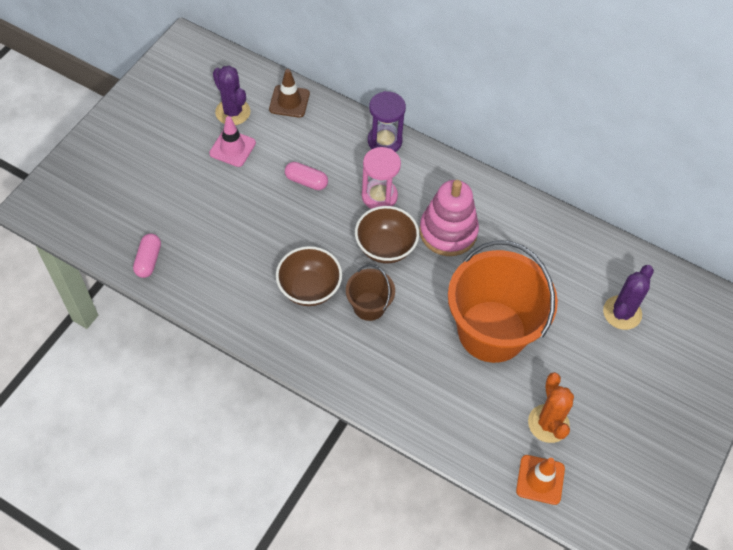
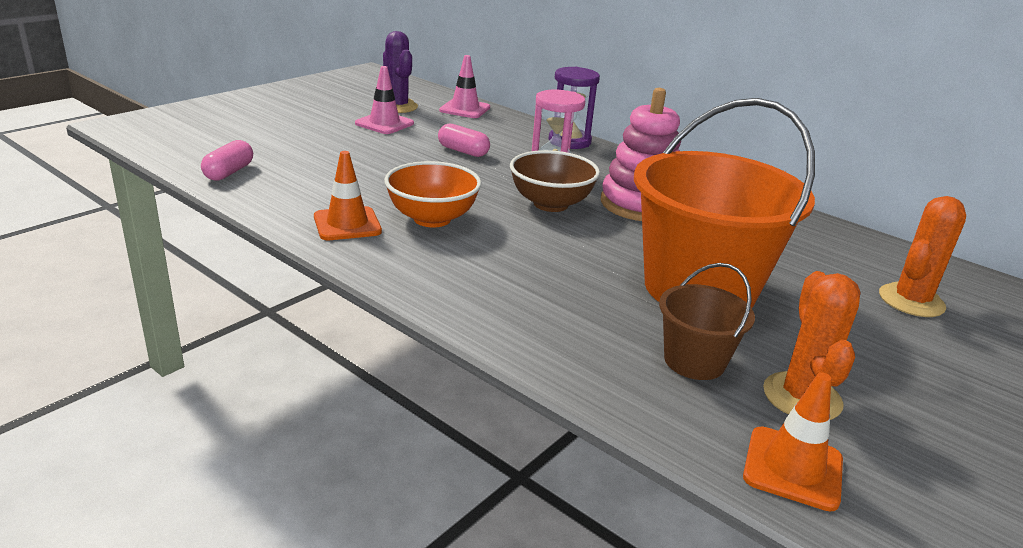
camera: 10 degrees right, 30 degrees down
(256, 310) = (347, 224): none -> orange traffic cone
(289, 101) = (465, 109): brown traffic cone -> pink traffic cone
(309, 289) = (432, 219): brown bowl -> orange bowl
(369, 306) = (513, 243): brown bucket -> brown bucket (694, 361)
(622, 313) = (911, 301): purple cactus -> orange cactus

